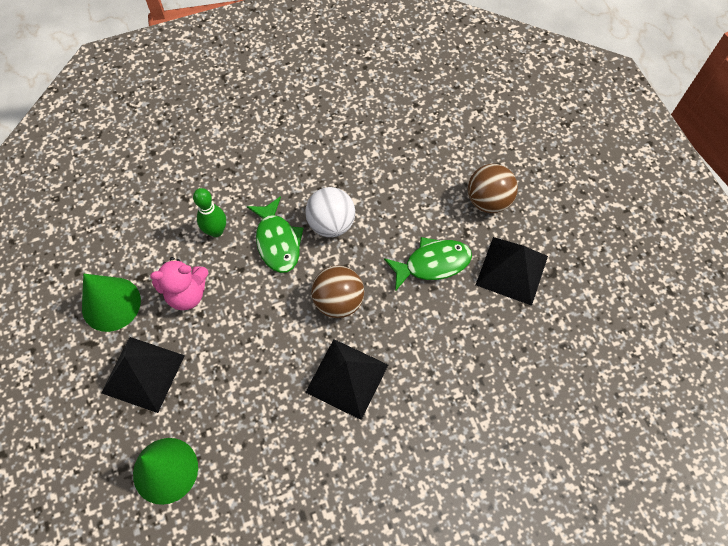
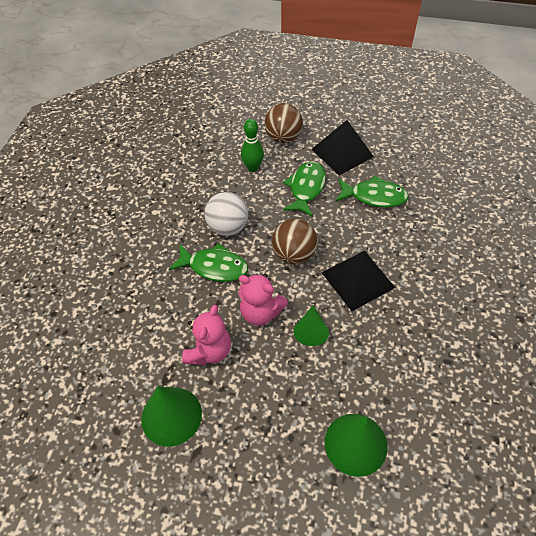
camera: 55 degrees left, 10 degrees down
(143, 373) = (257, 420): black pyramid -> none
(216, 231) = (170, 303): green bowling pin -> green bowling pin (253, 168)
(253, 312) = (261, 312): none -> pink teddy bear
(260, 367) = (311, 330): none -> green cone
(470, 336) = (374, 196): none -> green fish

